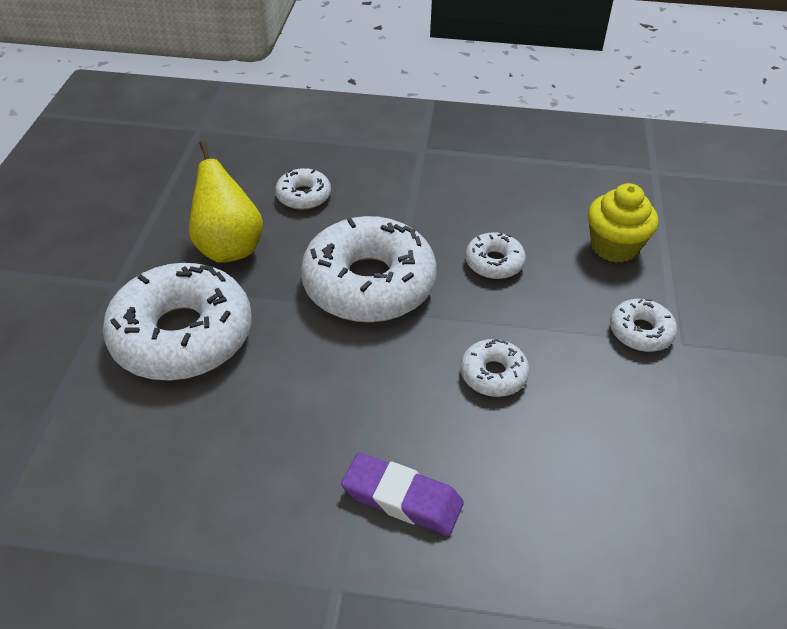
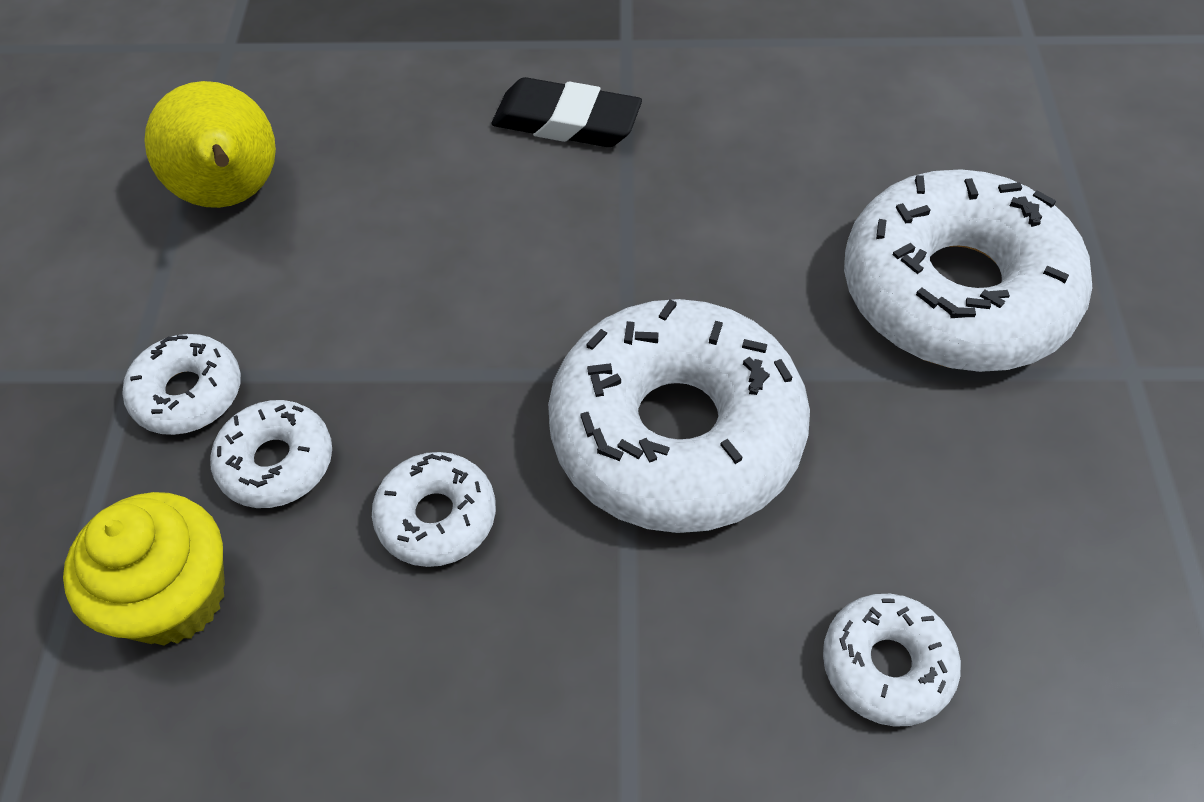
camera: 175 degrees right, 10 degrees up
(229, 247) = (978, 484): yellow pear -> yellow pear (233, 195)
(402, 498) = (566, 122): purple eraser -> black eraser
(493, 374) = (447, 288): white donut -> white donut (276, 462)

